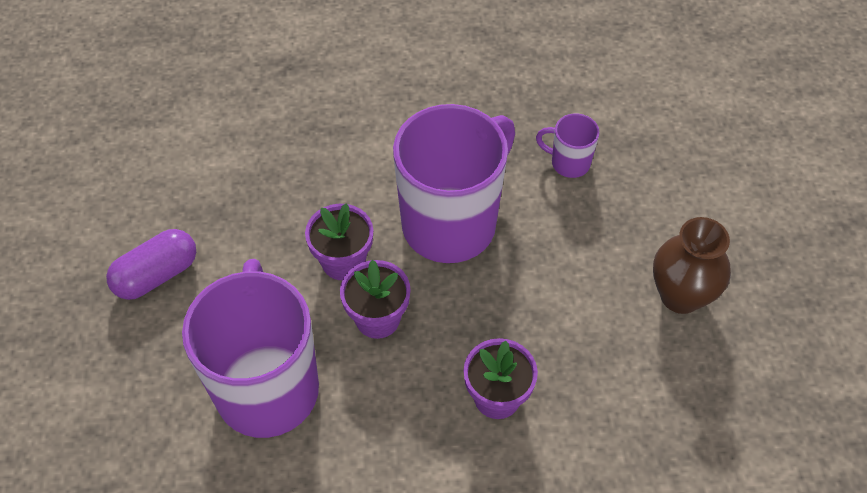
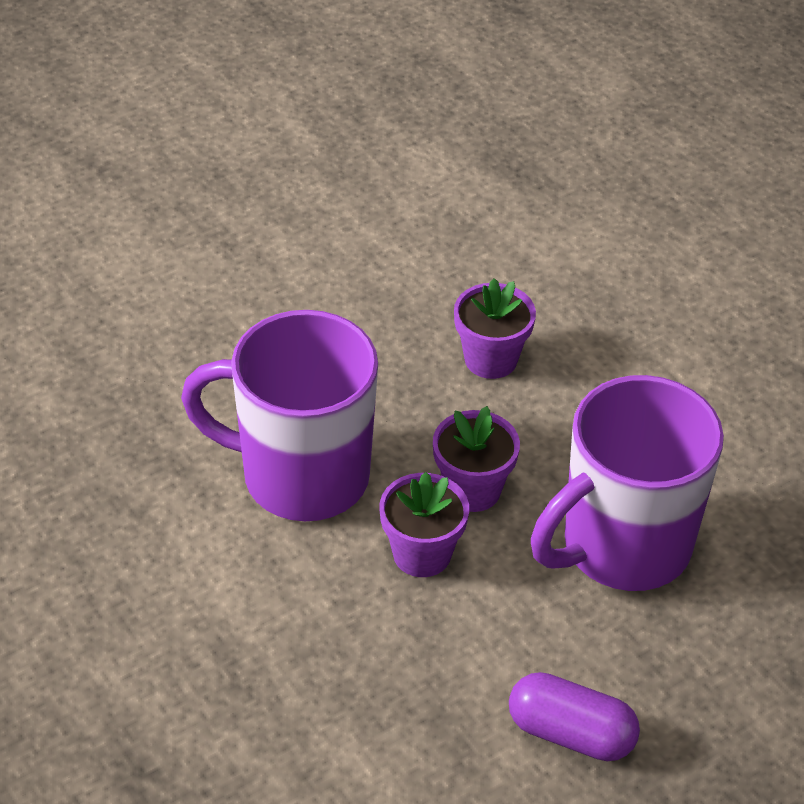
camera: 120 degrees left, 10 degrees down
(569, 163) = (143, 403): purple mug -> none
(680, 296) = (273, 262): brown vase -> none

